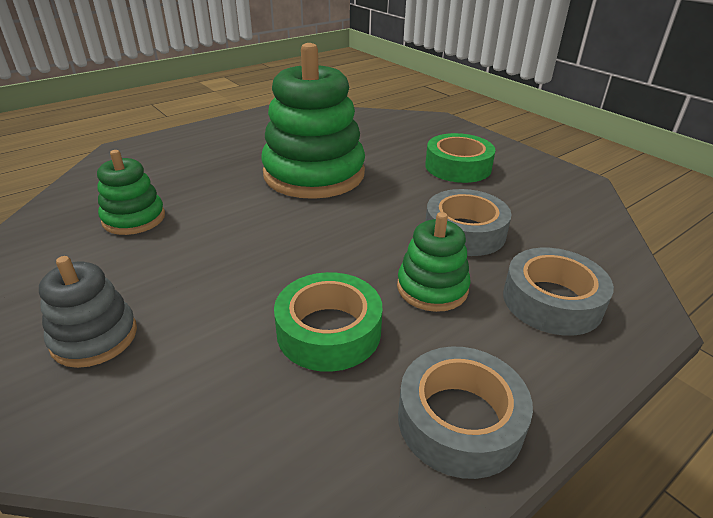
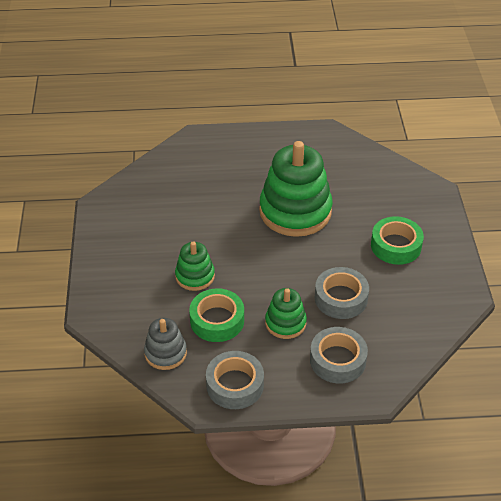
camera: 35 degrees right, 10 degrees up
(94, 337) = (121, 274): grey stacking toy -> grey stacking toy (165, 353)
(134, 218) = (172, 205): green stacking toy -> green stacking toy (195, 276)

